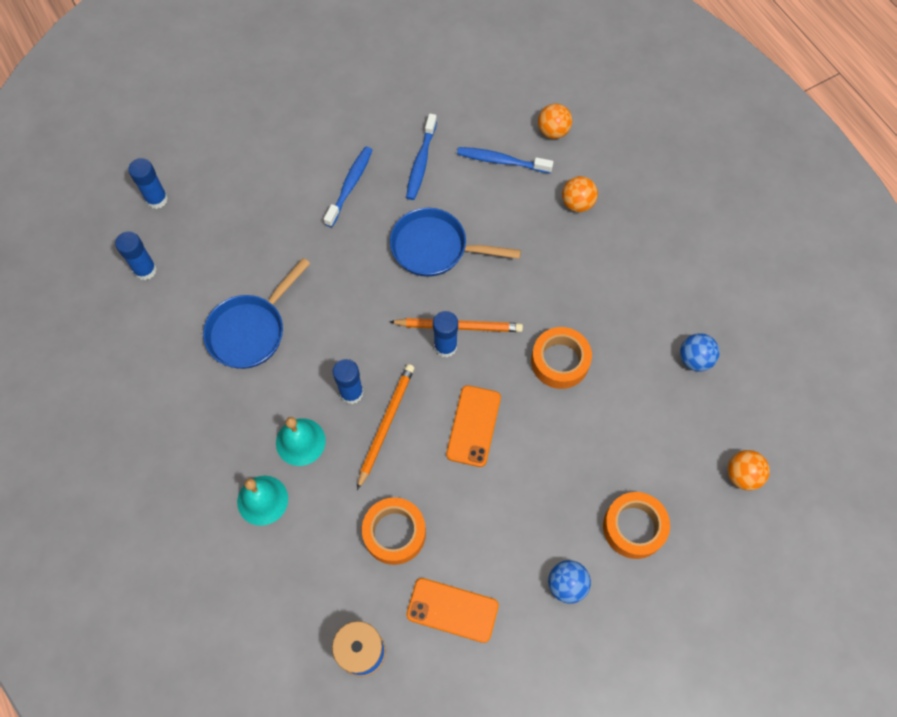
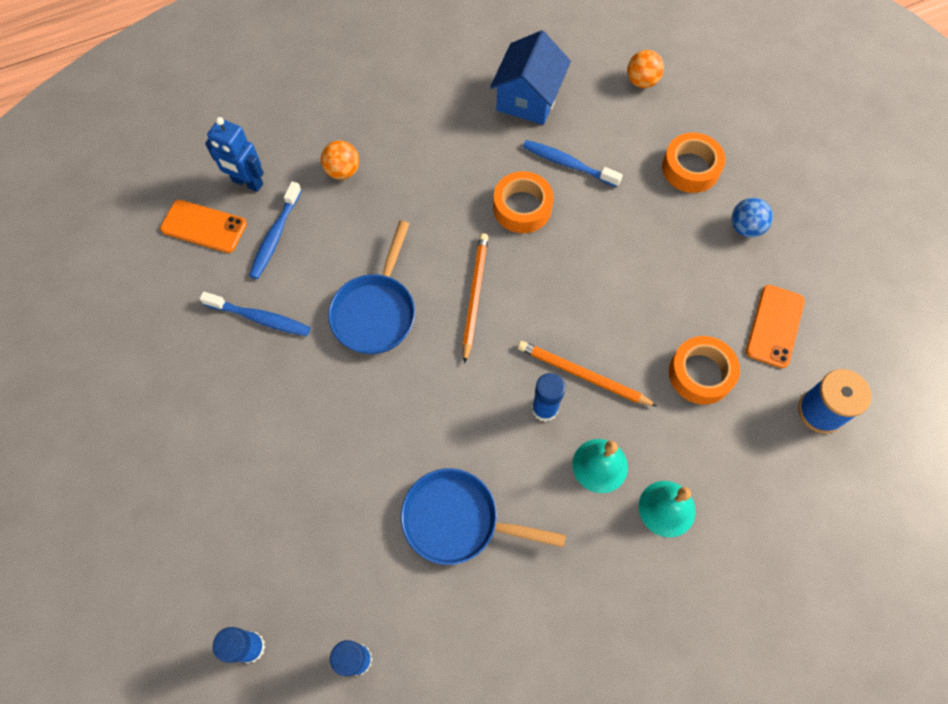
camera: 85 degrees left, 0 degrees up
(251, 330) = (458, 520): blue pan -> blue pan turned 150 degrees clockwise
(350, 185) = (276, 398): blue toothbrush -> blue toothbrush (568, 164)
(445, 346) = (497, 310): blue glue stick -> none
(473, 426) = (587, 291): orange phone -> orange phone (204, 226)
(553, 131) = (247, 183): orange ball -> blue robot
(694, 359) = (528, 98): blue ball -> blue house

